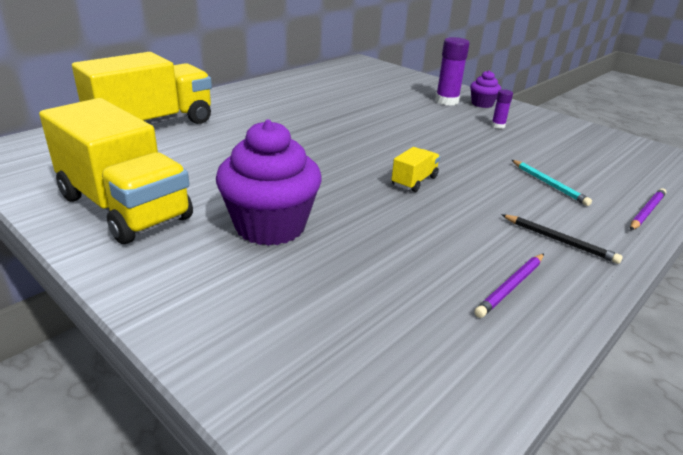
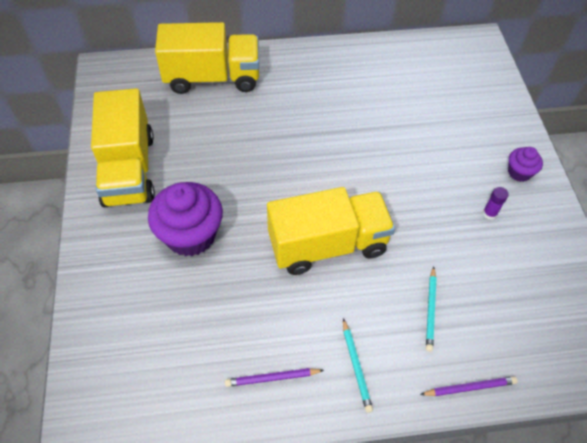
camera: 40 degrees right, 25 degrees up
(414, 181) = (327, 245): yellow truck -> yellow truck, size x2.38
(447, 101) = (487, 151): purple glue stick -> none
(559, 241) = (356, 366): black pencil -> turquoise pencil

